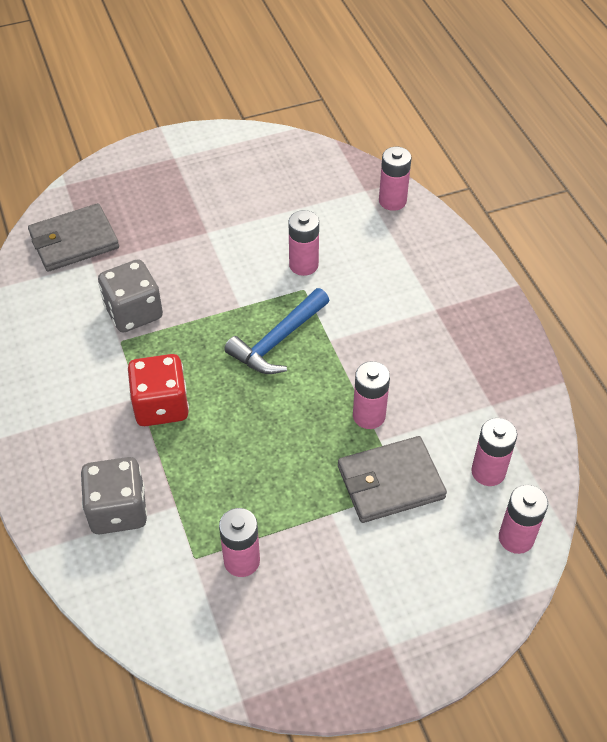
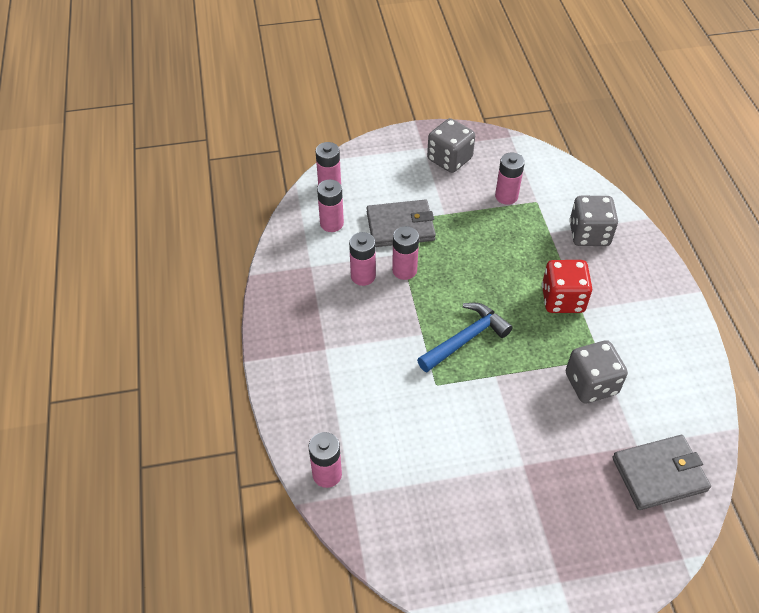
camera: 170 degrees left, 0 degrees up
(303, 265) = (432, 410): pink battery -> pink battery (363, 276)
(341, 624) = (449, 159): none -> grey dice

